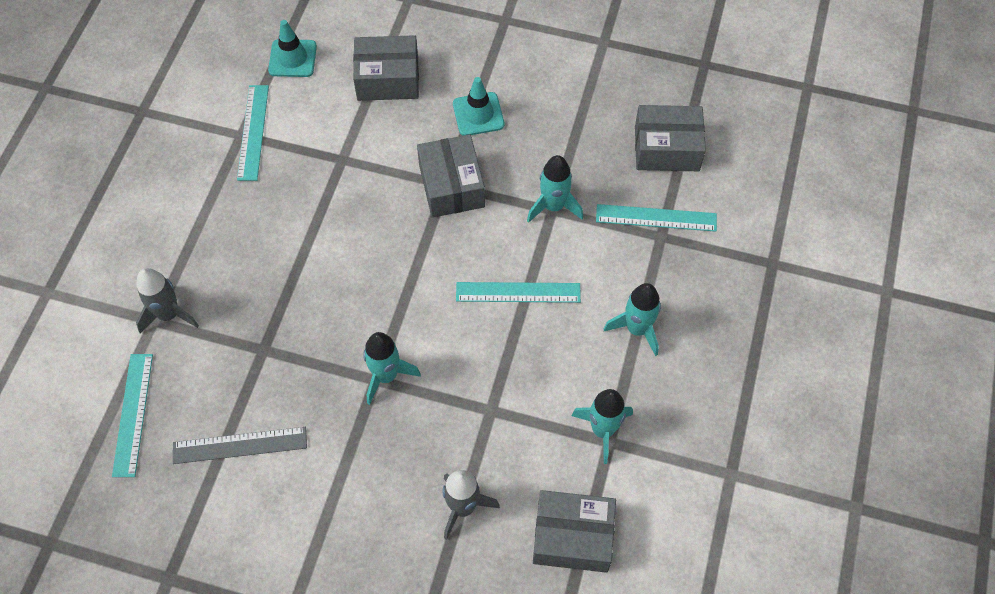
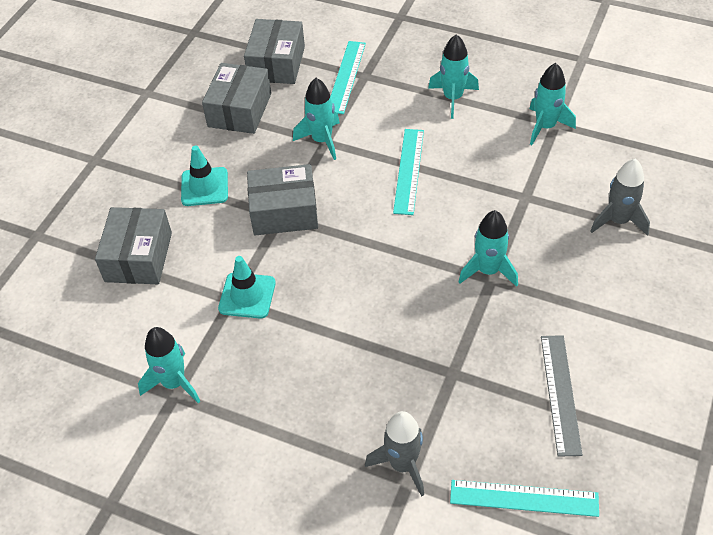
camera: 80 degrees left, 10 degrees down
(253, 132) = (174, 383): turquoise ruler -> turquoise rocket
(292, 58) = (82, 343): turquoise traffic cone -> turquoise traffic cone (247, 296)
(572, 537) = (640, 152): grey box -> grey box (239, 110)

